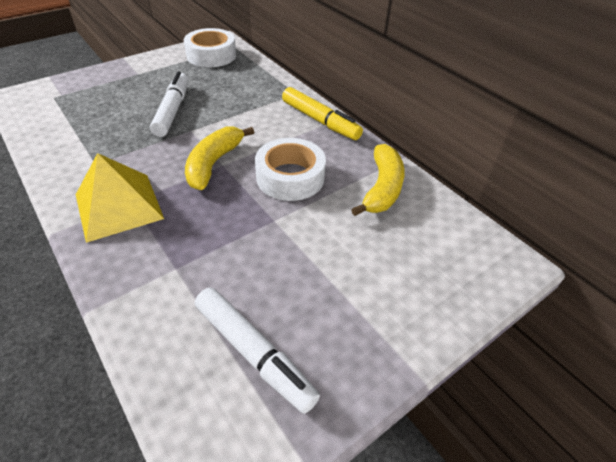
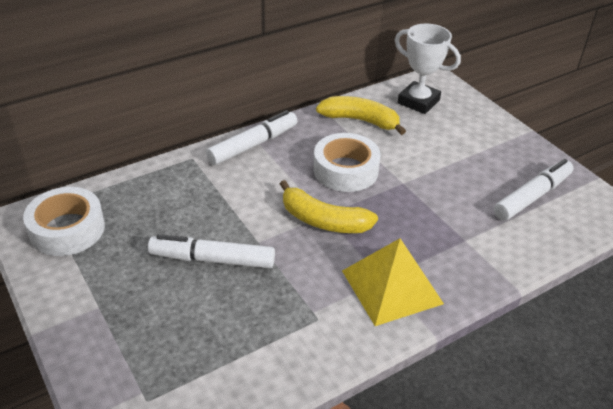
camera: 85 degrees left, 5 degrees down
(320, 121) = (253, 145): yellow marker -> white marker
(444, 241) = (418, 101): none -> white trophy

